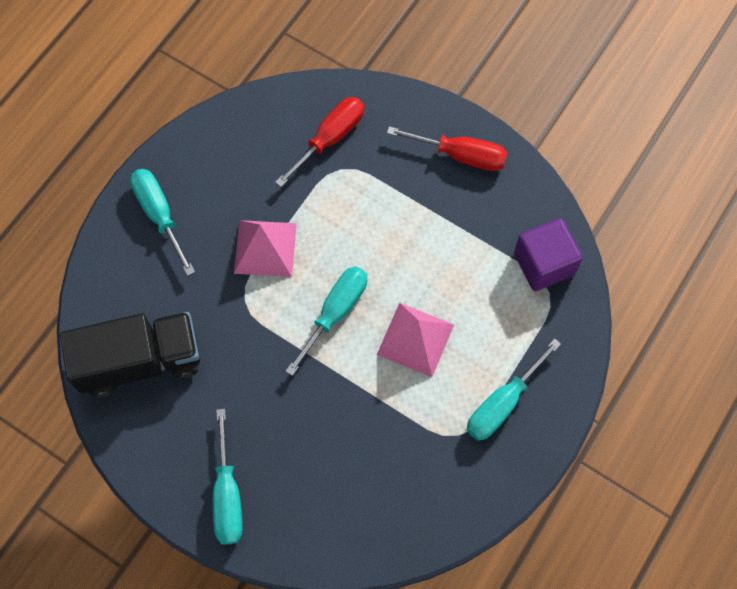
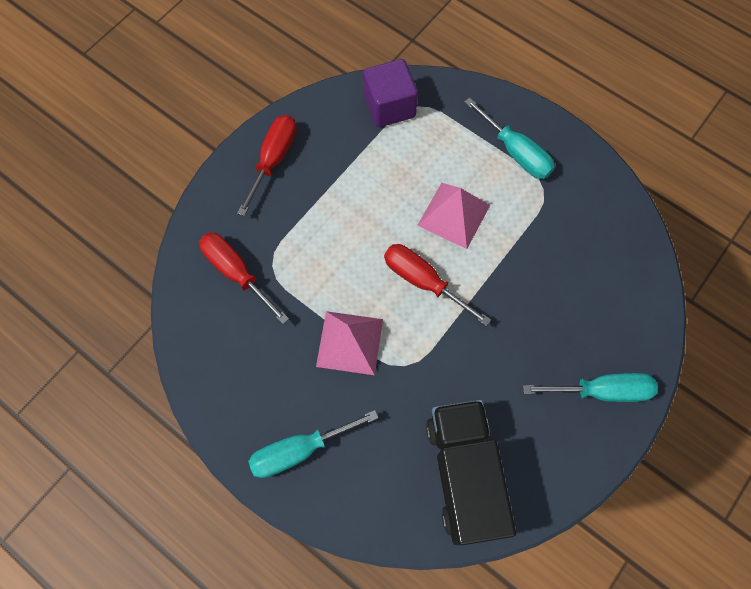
camera: 85 degrees left, 0 degrees up
(335, 312) = (423, 281): turquoise screwdriver -> red screwdriver

